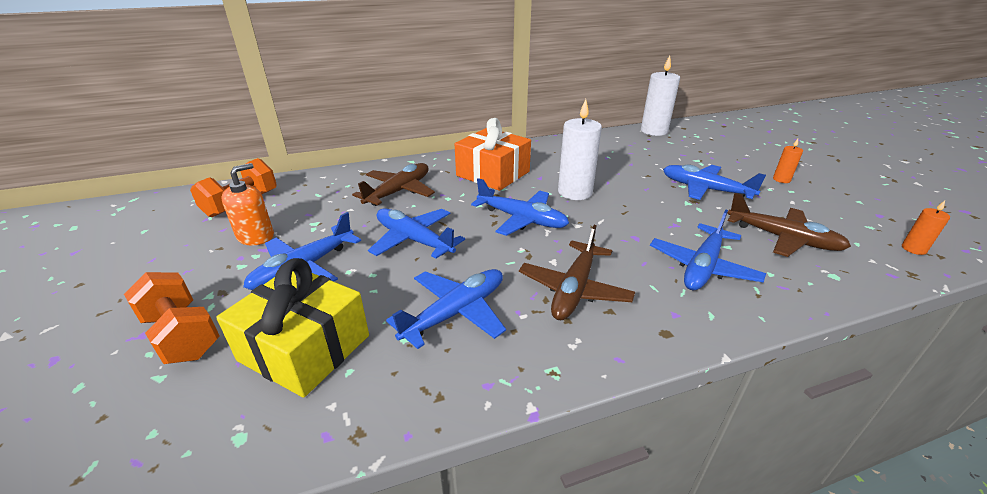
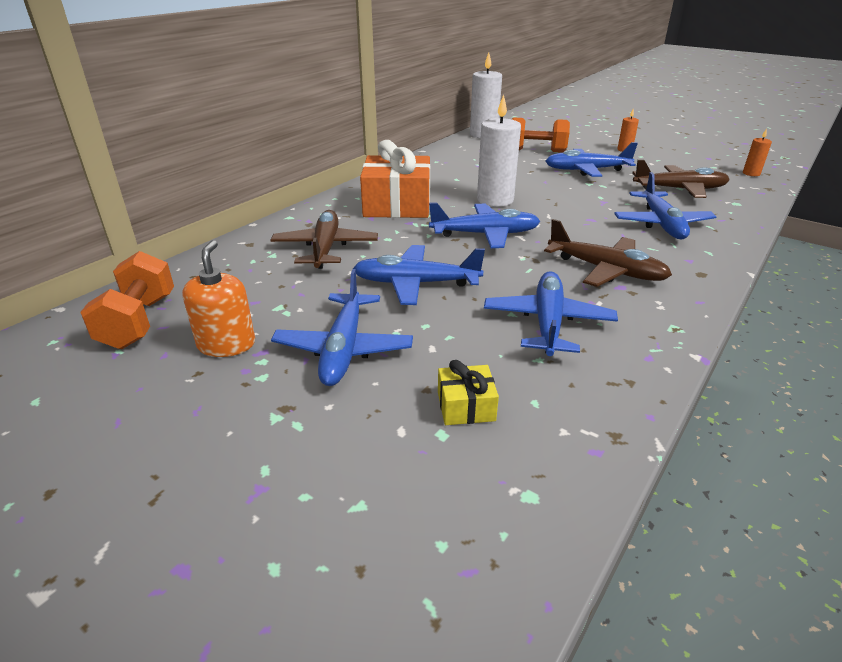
camera: 35 degrees left, 0 degrees up
(182, 335) = (314, 462): orange dumbbell -> orange dumbbell (536, 151)
(304, 348) = (466, 406): yellow gift -> yellow gift, size x0.46
(574, 289) = (605, 270): brown plane -> brown plane turned 45 degrees counterclockwise

